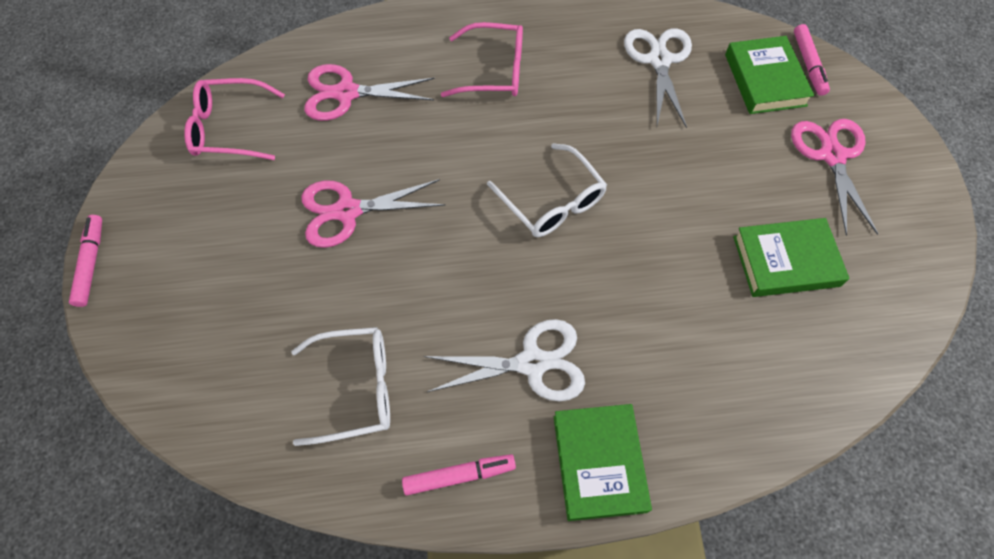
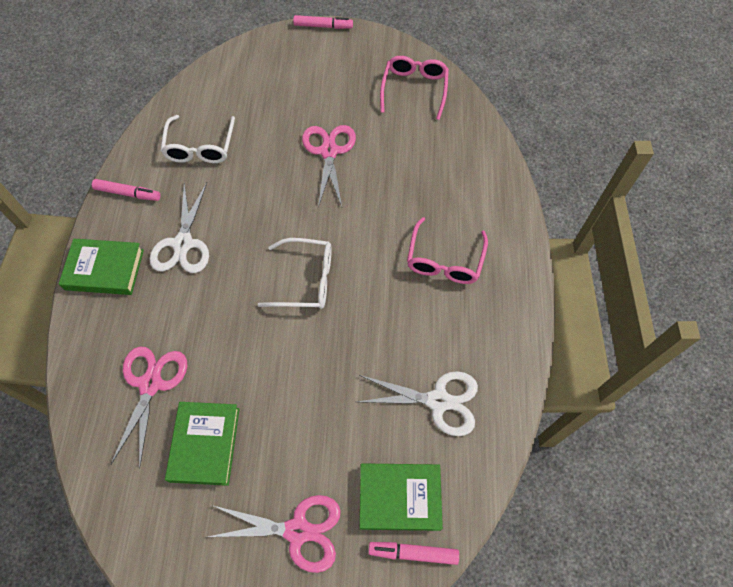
camera: 100 degrees right, 0 degrees up
(346, 93) = (435, 157): pink scissors -> pink scissors (150, 384)
(459, 475) = (128, 193): pink marker -> pink marker turned 75 degrees counterclockwise
(552, 201) = (306, 280): white glasses -> white glasses turned 150 degrees counterclockwise

